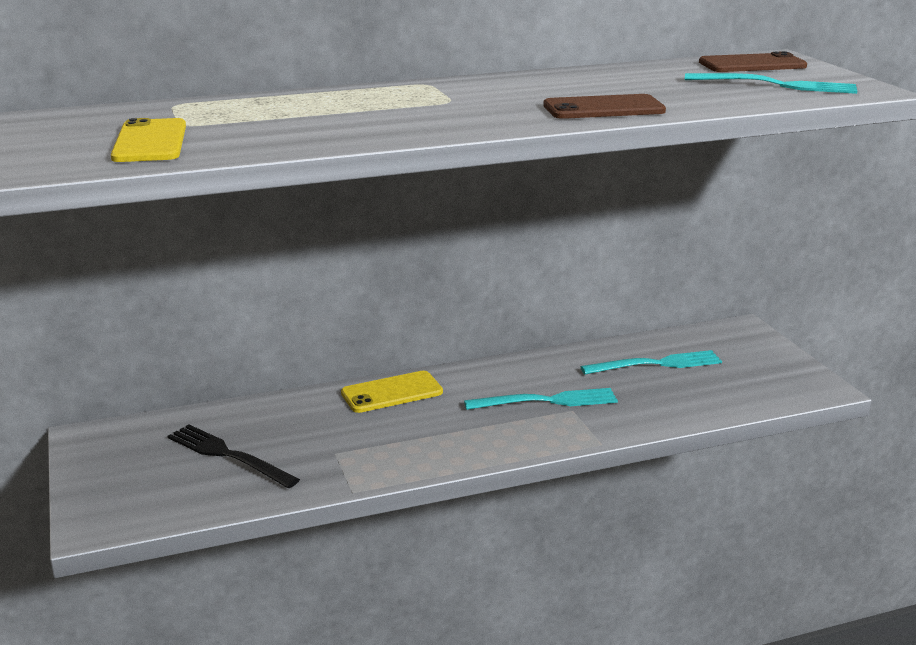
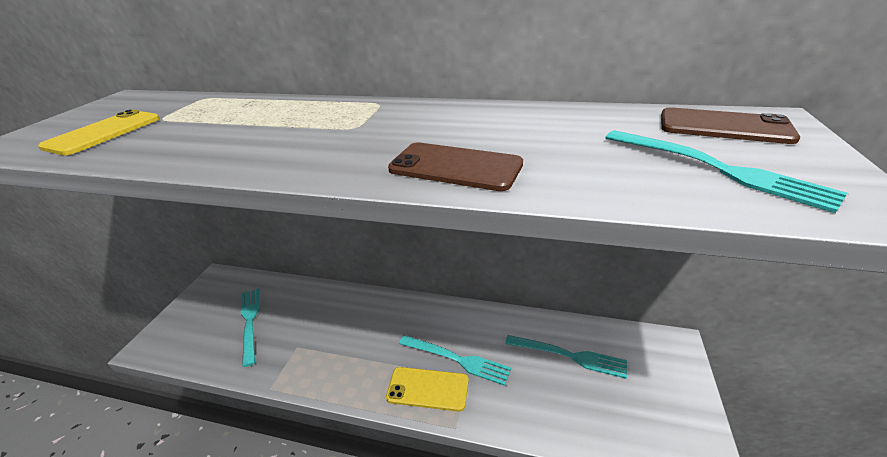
camera: 35 degrees right, 10 degrees up
(228, 455) = (250, 321): black fork -> turquoise fork
(392, 392) = (375, 307): yellow phone -> yellow phone (428, 388)

